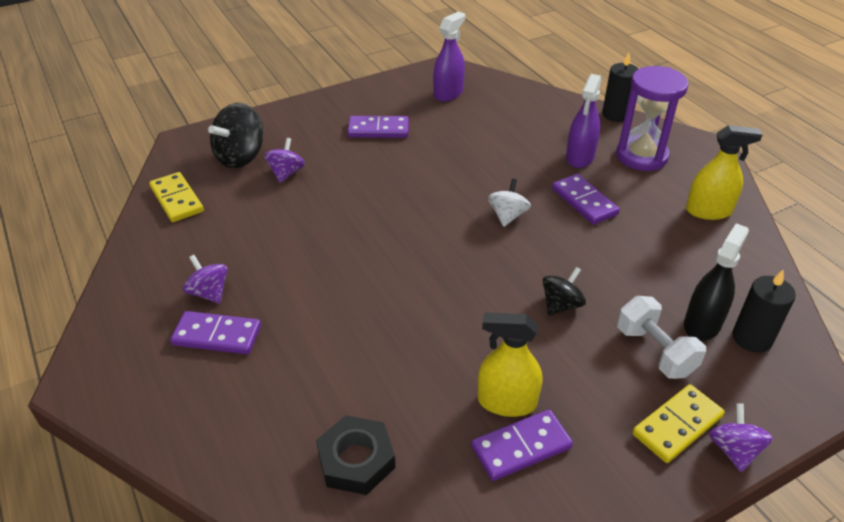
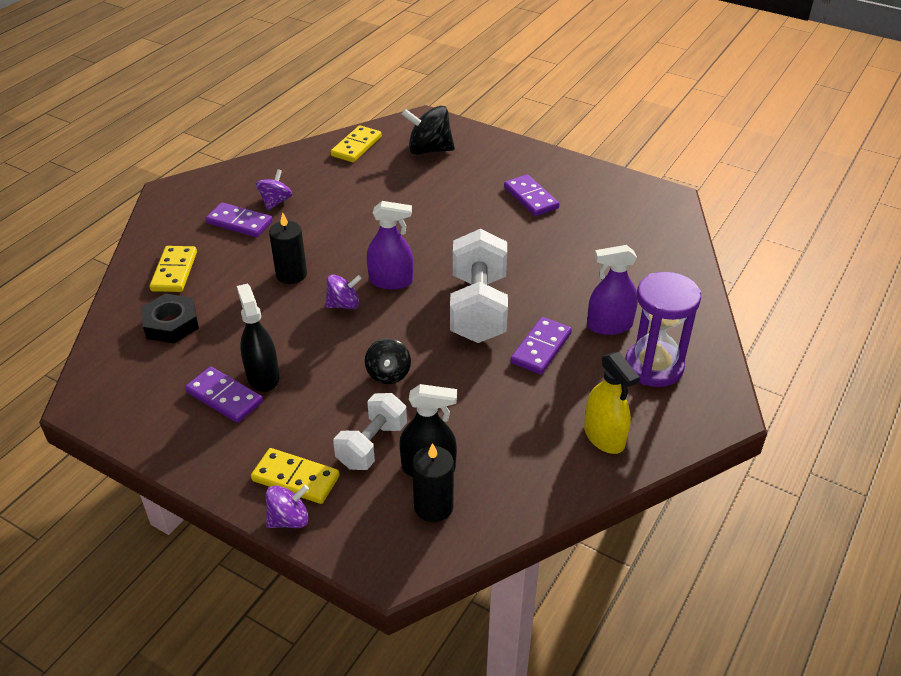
camera: 60 degrees right, 0 degrees up
(217, 336) = (239, 222): purple domino -> purple domino turned 45 degrees counterclockwise
(256, 426) = (174, 271): none -> yellow domino
(286, 173) = (429, 178): purple spinning top -> purple spinning top (344, 304)
(448, 93) = (628, 214): purple spray bottle -> purple spray bottle (391, 281)
(507, 216) = (478, 308): white spinning top -> white dumbbell
(507, 402) = (263, 376): yellow spray bottle -> black spray bottle
(561, 305) = (388, 374): black spinning top -> black spinning top turned 75 degrees clockwise
(616, 114) = (712, 329): black candle -> black candle (291, 274)

